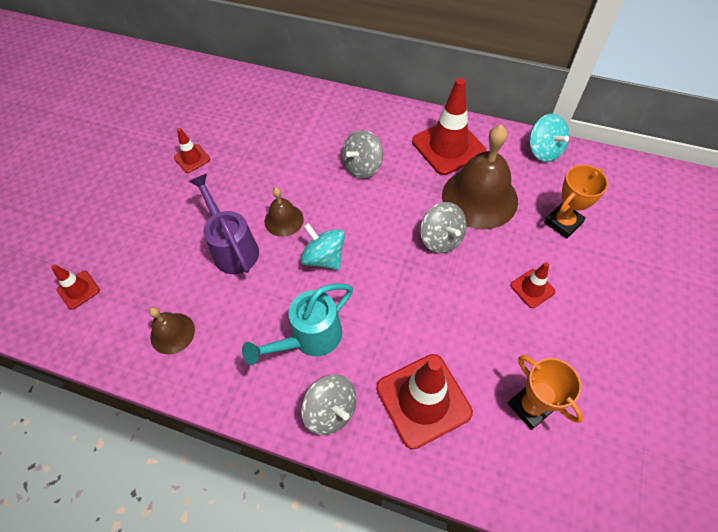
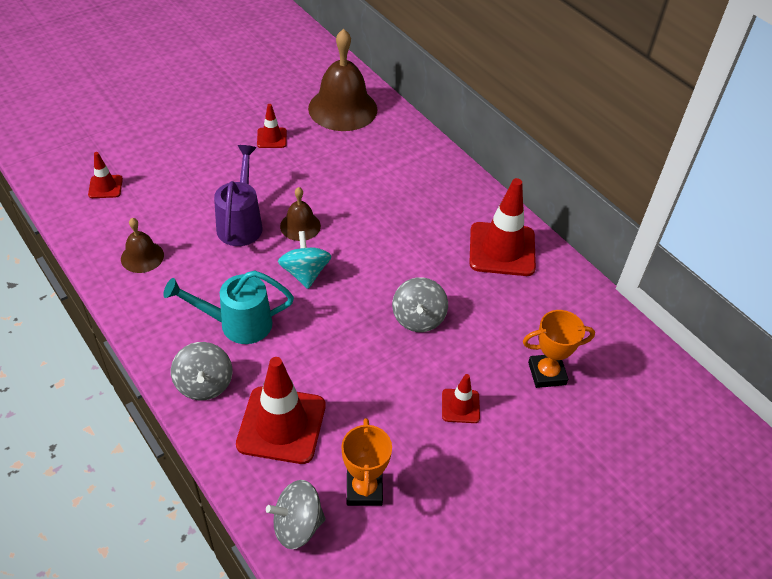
camera: 30 degrees right, 10 degrees down
(362, 166) = (406, 222): grey spinning top -> grey spinning top (297, 525)
(479, 198) = (488, 307): brown bell -> brown bell (342, 108)
(543, 150) = (593, 304): turquoise spinning top -> none

